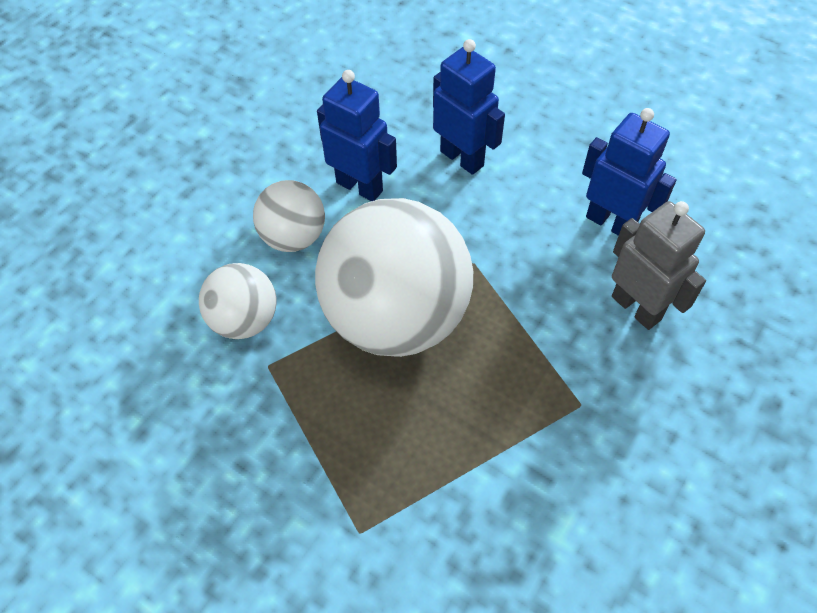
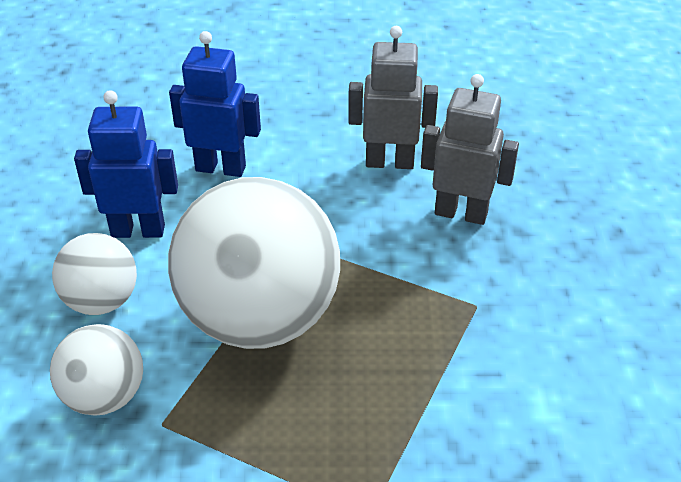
camera: 35 degrees left, 15 degrees down
(610, 222) = (389, 162): blue robot -> grey robot

